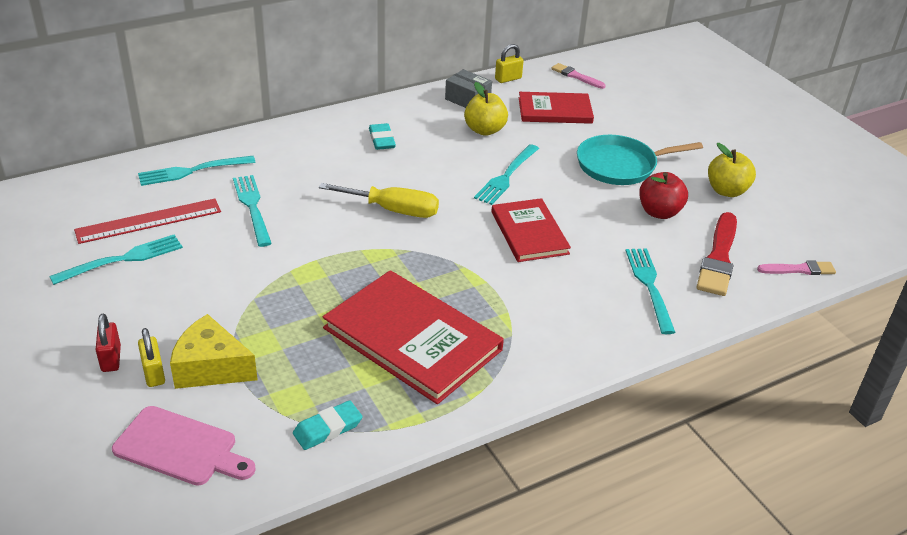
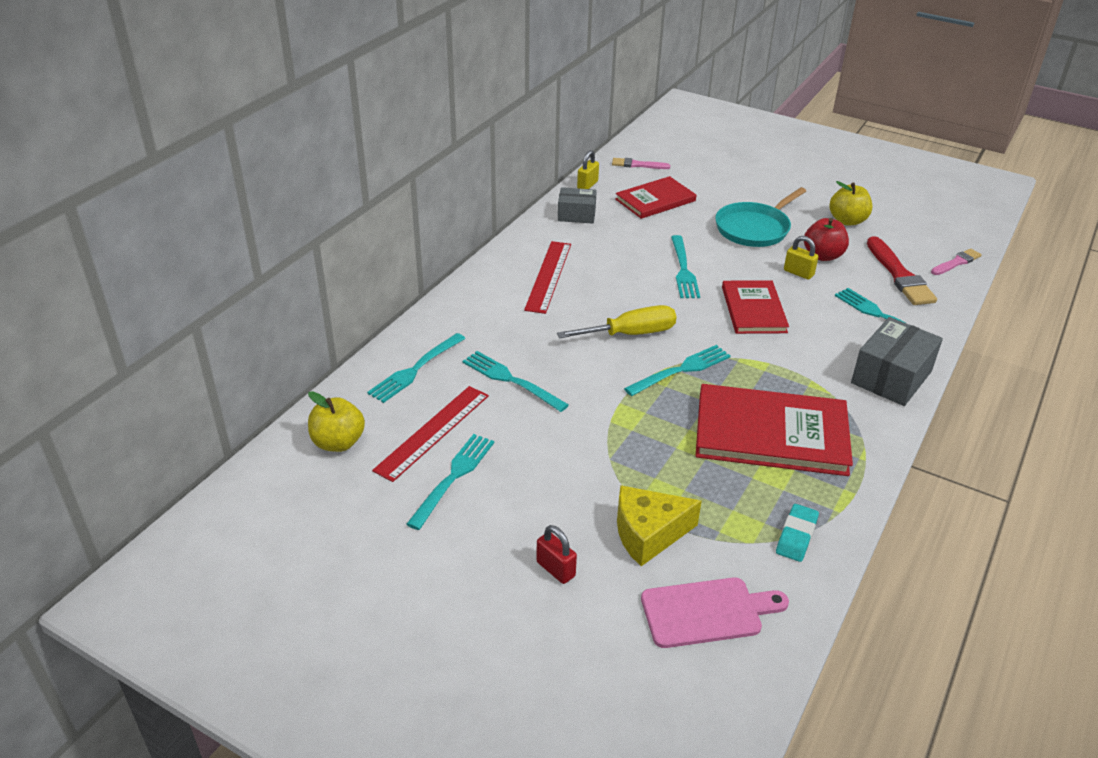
camera: 30 degrees left, 0 degrees up
(154, 373) = (608, 563): yellow padlock -> yellow padlock (798, 273)
(382, 140) = (548, 276): turquoise eraser -> red ruler
(399, 255) = (681, 370): none -> turquoise fork
(484, 130) = (621, 236): yellow apple -> yellow apple (338, 442)
(529, 232) = (753, 309): red book -> red book turned 45 degrees clockwise
(589, 342) = (891, 377): none -> grey box

